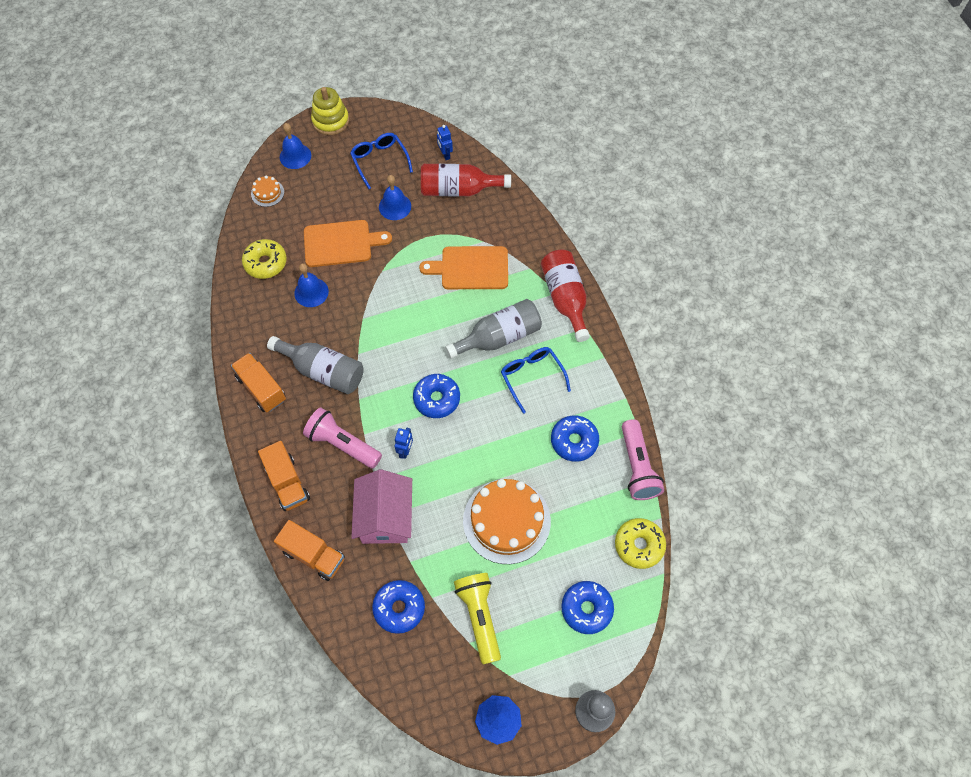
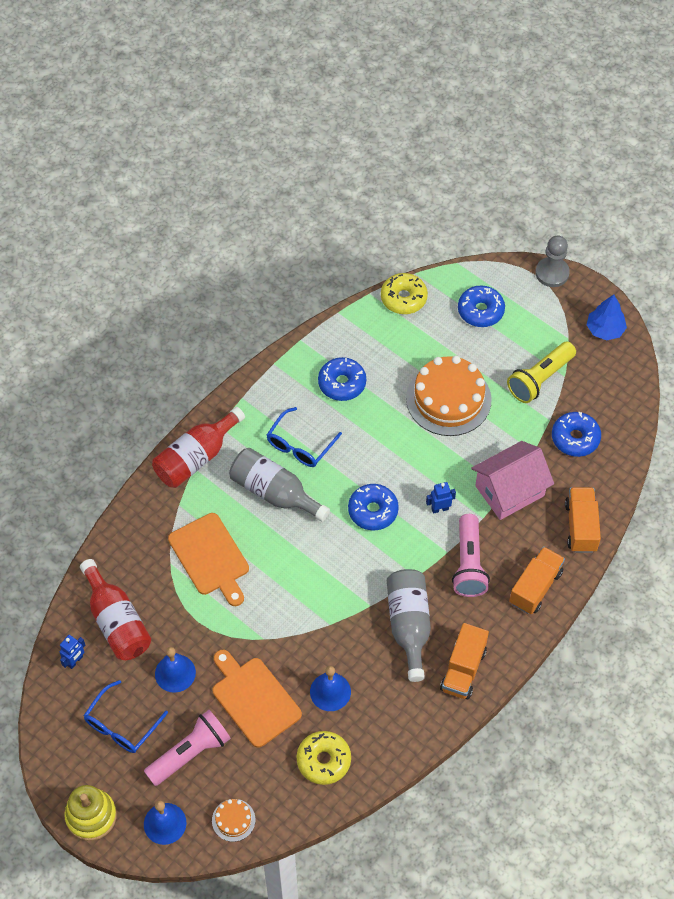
camera: 120 degrees left, 5 degrees down
(637, 467) = (335, 327): pink flashlight -> pink flashlight (190, 753)

